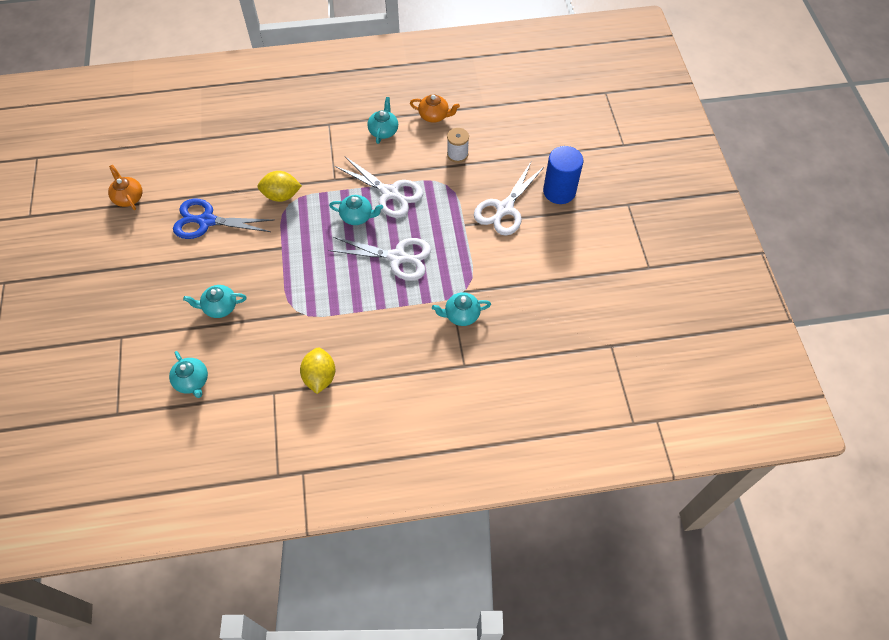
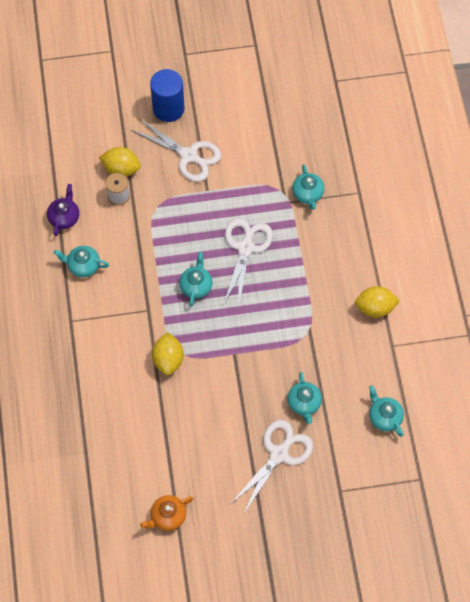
camera: 90 degrees left, 5 degrees up
(192, 381) = (384, 417): turquoise teapot -> turquoise teapot turned 90 degrees counterclockwise
(207, 221) = (200, 430): blue scissors -> none
(390, 193) = (167, 257): white scissors -> white scissors (279, 454)
(434, 116) = (64, 217): orange teapot -> purple teapot
(487, 155) = (121, 169): none -> yellow lemon

